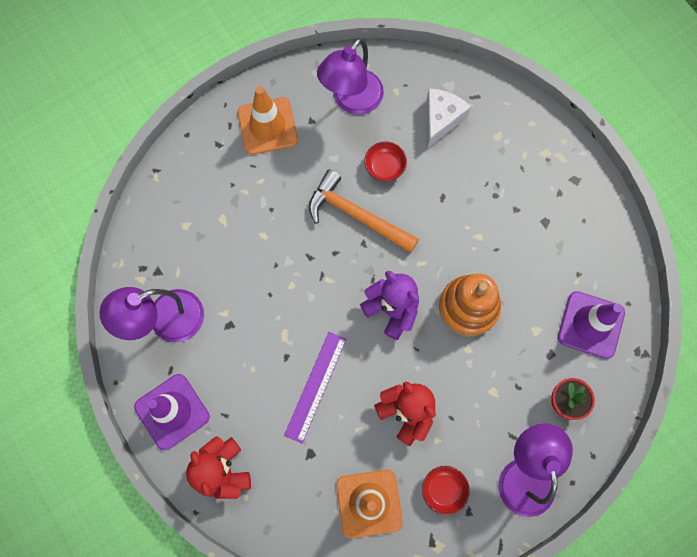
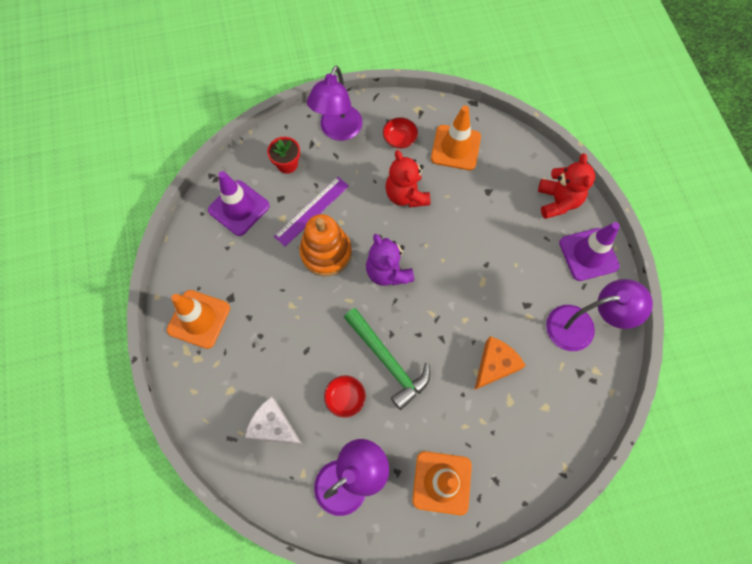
camera: 160 degrees left, 5 degrees down
(247, 248) = (494, 365): none -> orange cheese
(315, 386) = (469, 235): purple ruler -> purple ruler (312, 211)
(356, 215) = (388, 361): orange hammer -> green hammer
(441, 119) = (274, 426): white cheese -> white cheese turned 75 degrees clockwise
(565, 190) = (199, 319): none -> orange traffic cone

